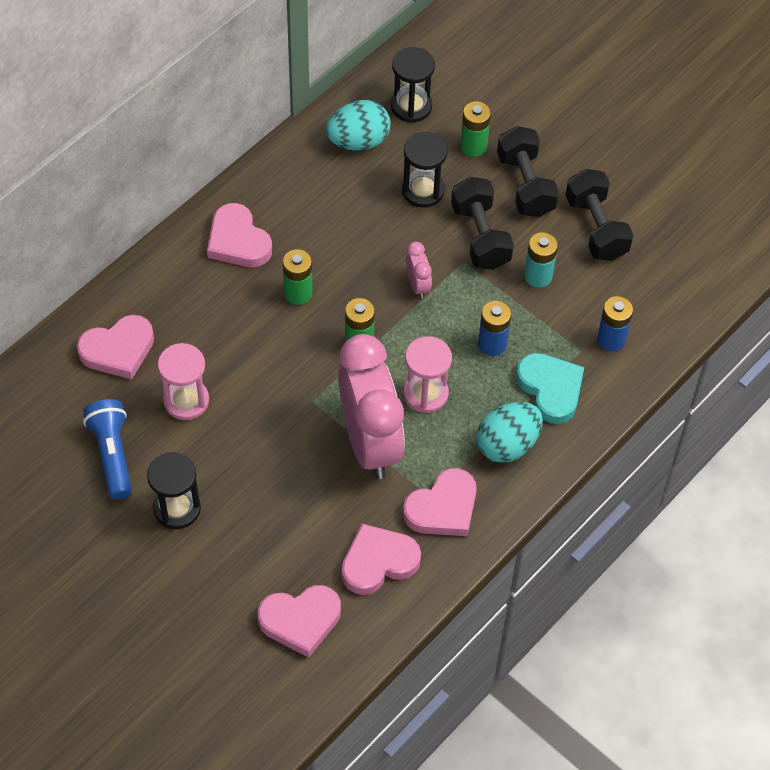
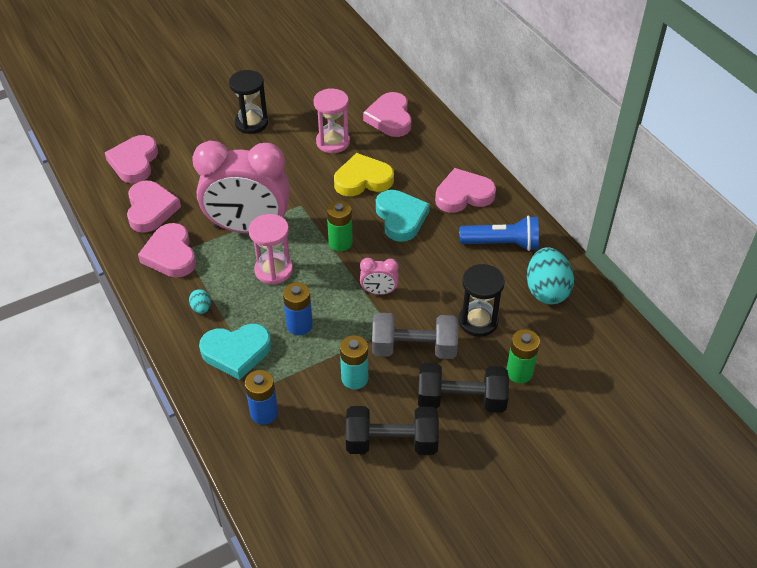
camera: 110 degrees right, 10 degrees down
(112, 454) = (308, 102): blue flashlight -> blue flashlight (502, 244)
(246, 348) = (363, 180): none -> yellow heart
(298, 293) = (401, 218): green battery -> turquoise heart
(411, 106) = (579, 338): black hourglass -> none
(480, 236) = (414, 348): black dumbbell -> grey dumbbell
(507, 444) = (201, 308): turquoise egg -> turquoise egg, size x0.46

